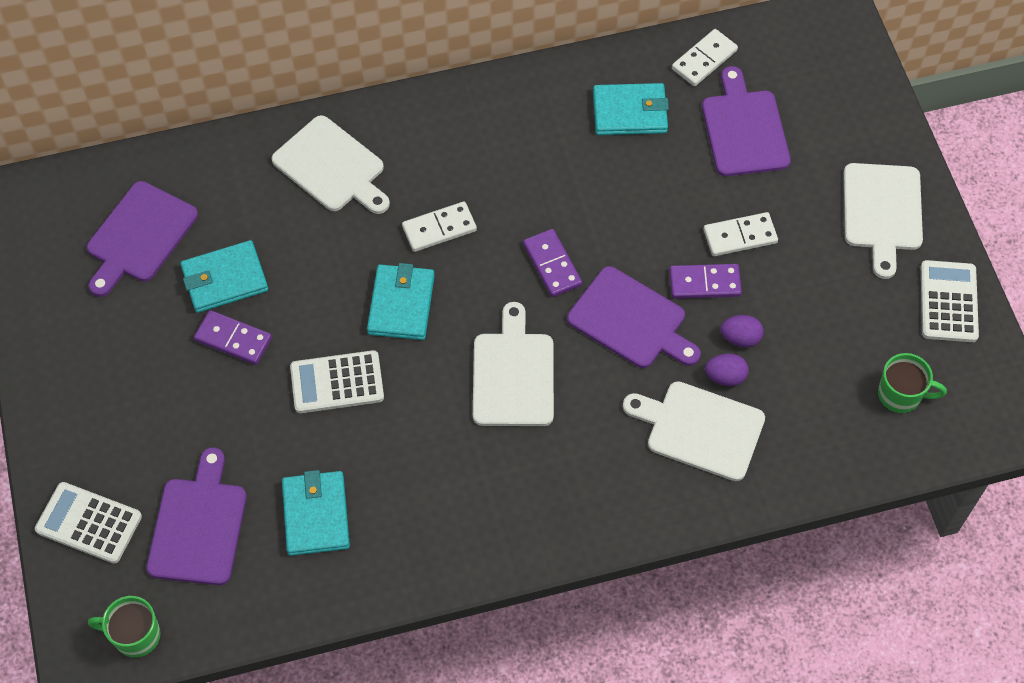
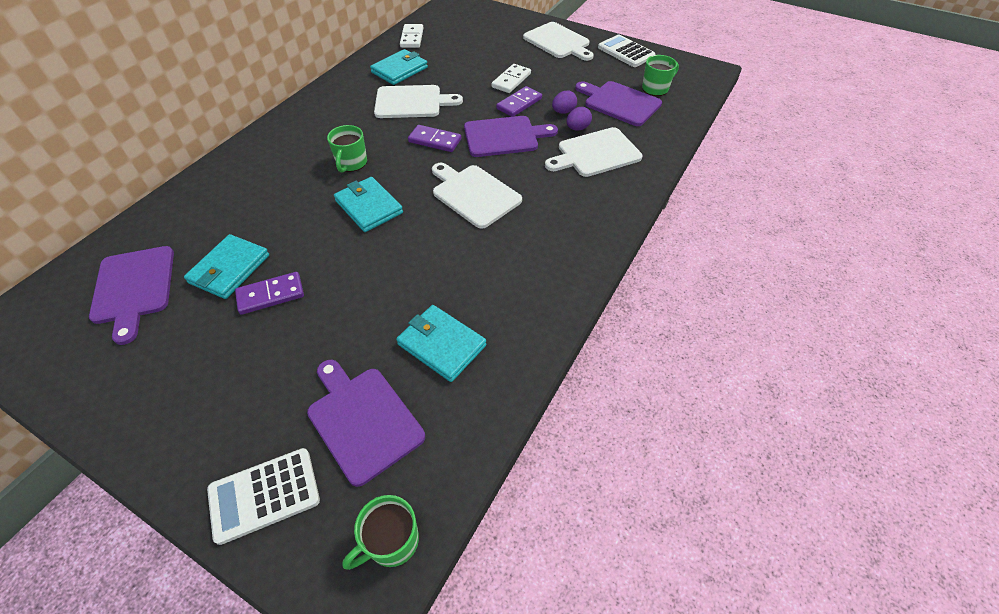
camera: 45 degrees left, 10 degrees down
(332, 167) = (250, 176): white cutting board -> white cutting board (412, 102)
(337, 382) = (372, 268): white calculator -> none
(439, 228) = (351, 163): white domino -> green mug
(744, 129) = (462, 49): purple cutting board -> purple cutting board (619, 103)

